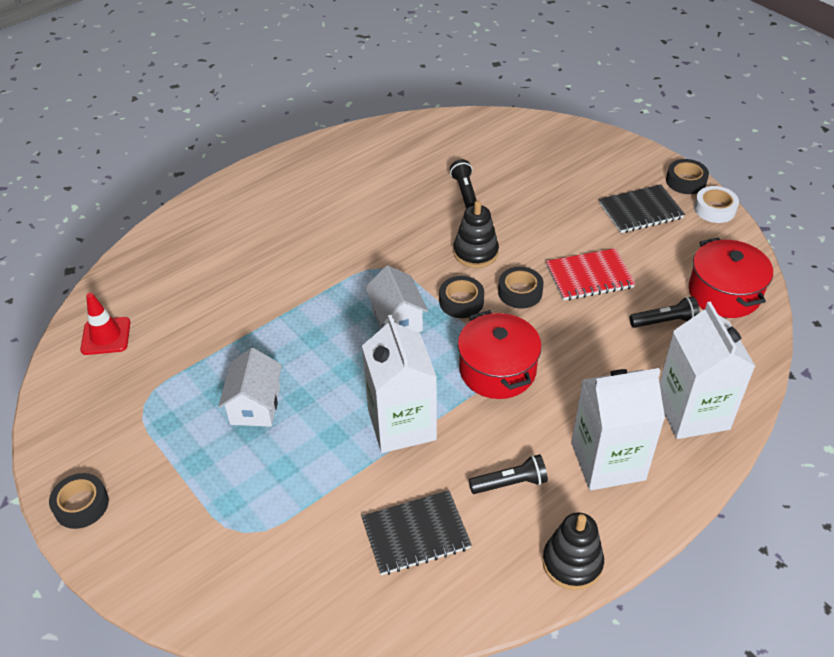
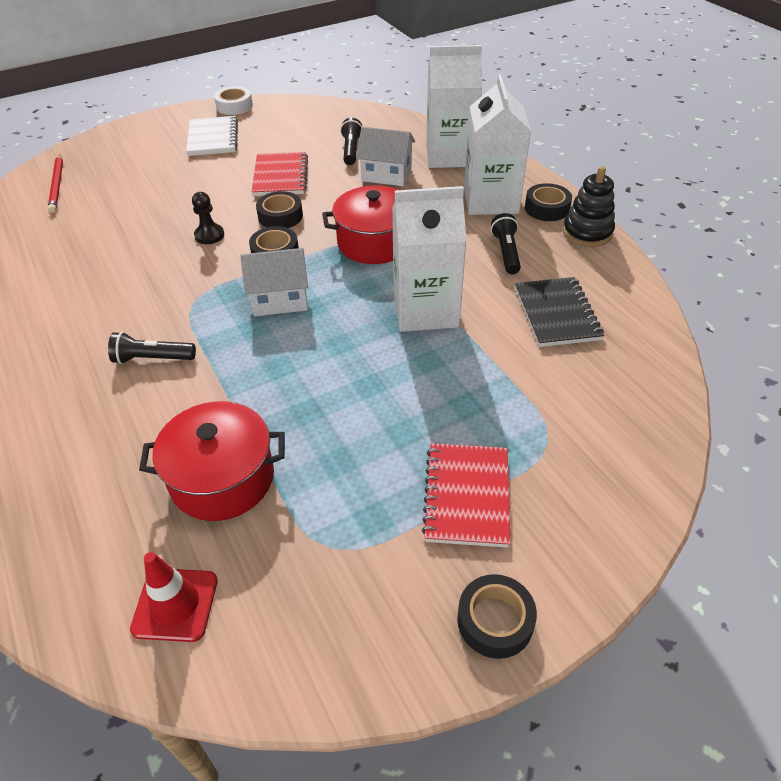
camera: 80 degrees left, 0 degrees up
(187, 478) = (467, 496): none -> red notebook
(255, 405) = (368, 425): white house -> white house (386, 174)
(465, 192) = (109, 231): black flashlight -> black flashlight (152, 359)
(475, 252) = (209, 235): black stacking toy -> black pawn
(520, 141) = (57, 185): none -> red pencil
(640, 211) = (213, 138): black notebook -> white notebook
(686, 181) = (190, 112): black tape -> black tape (547, 208)
(724, 293) = (332, 120): red pot -> red pot (222, 478)

